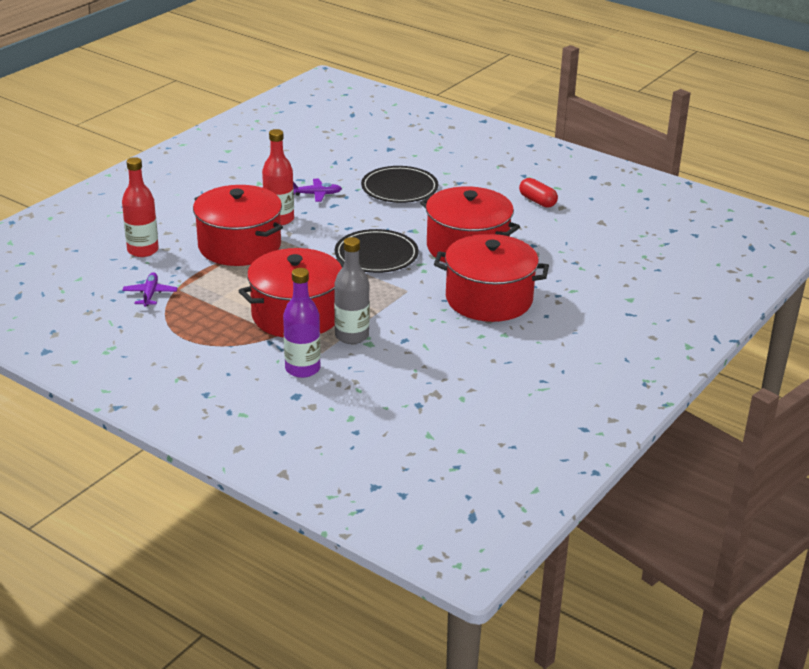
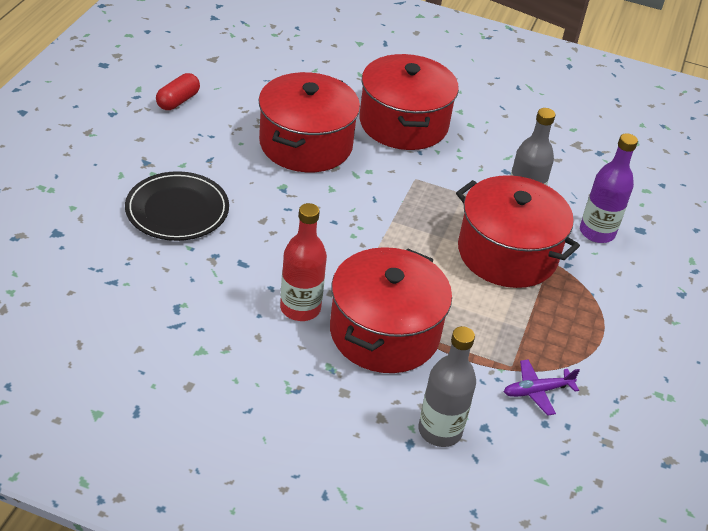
camera: 110 degrees left, 10 degrees up
(143, 250) = (440, 431): red bottle -> grey bottle
(315, 194) = (218, 285): purple plane -> none
(376, 255) = (353, 210): black plate -> none

